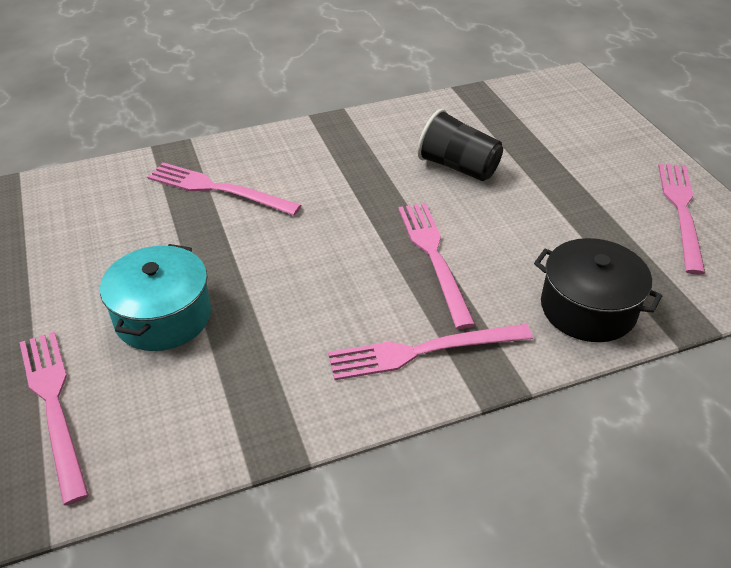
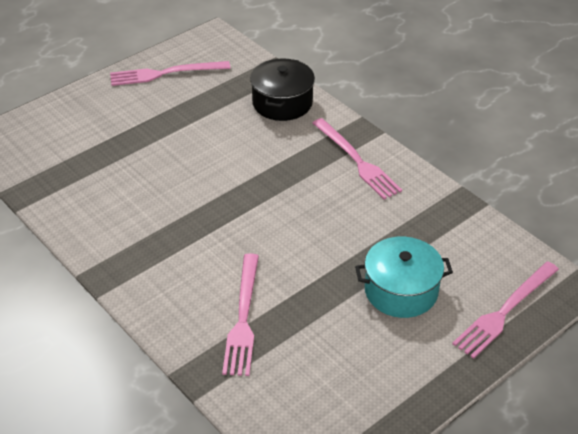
camera: 110 degrees left, 0 degrees up
(434, 257) = (268, 173): pink fork -> none
(458, 167) = (152, 181): black cup -> none

